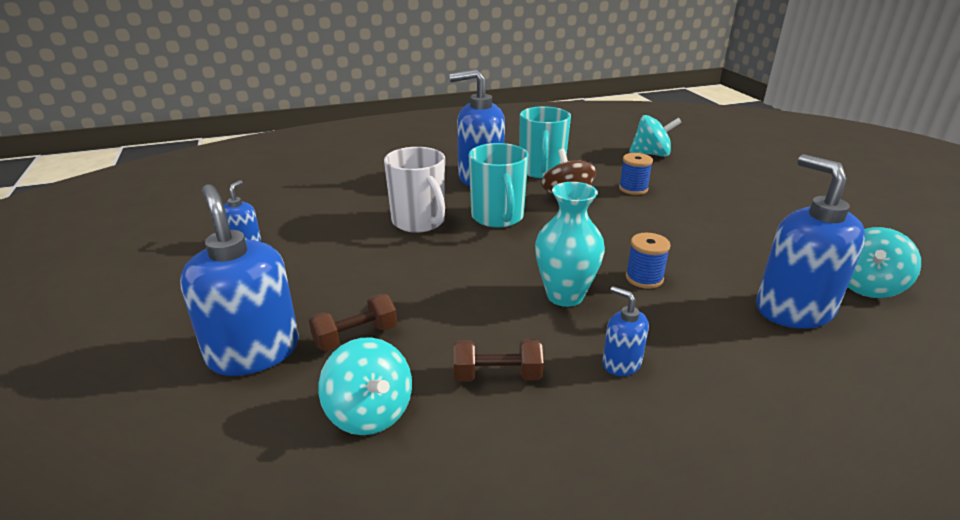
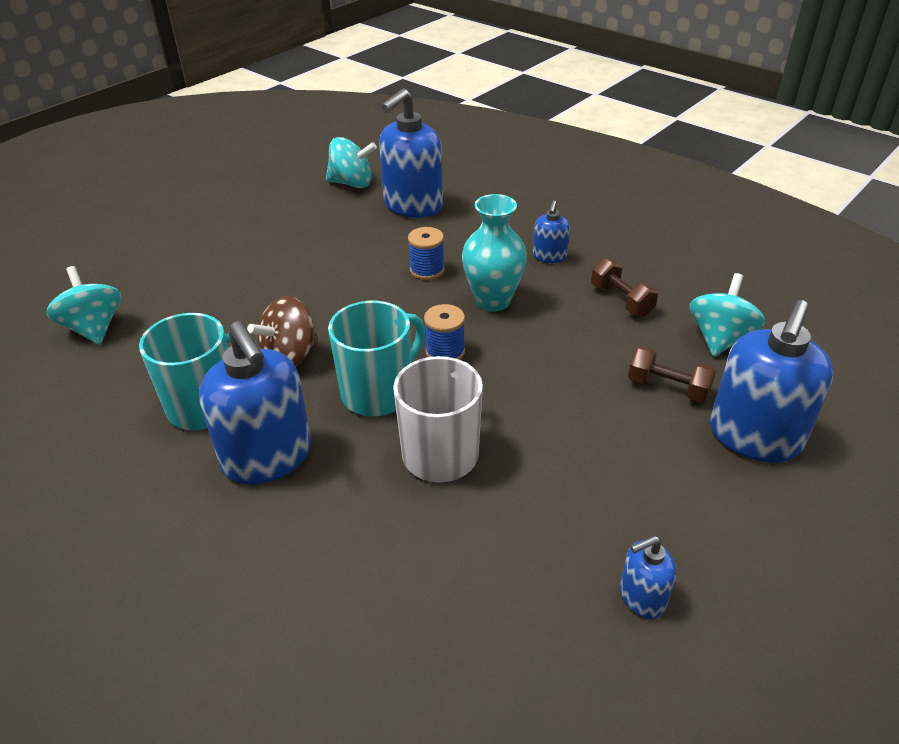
camera: 120 degrees left, 10 degrees up
(633, 189) = (227, 317): blue spool -> blue spool (445, 352)

